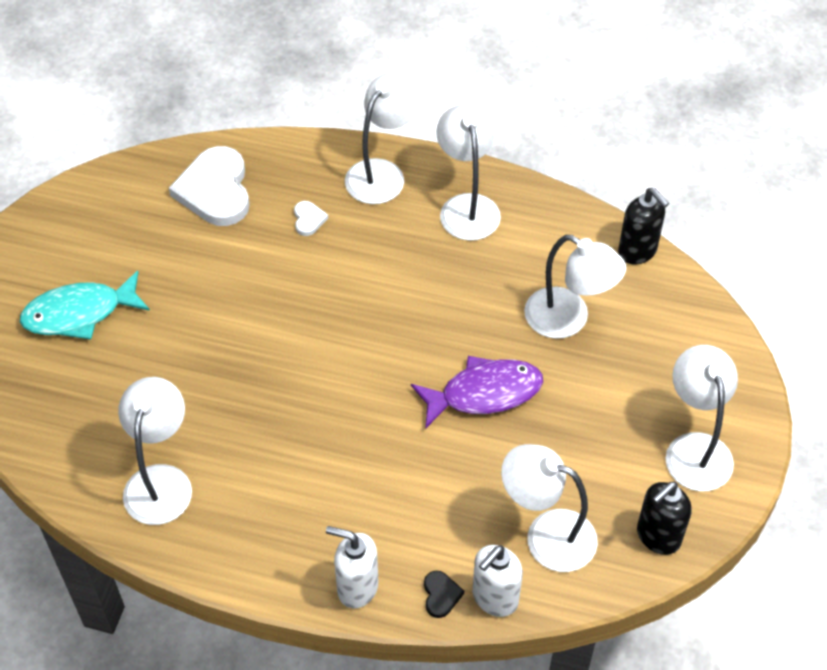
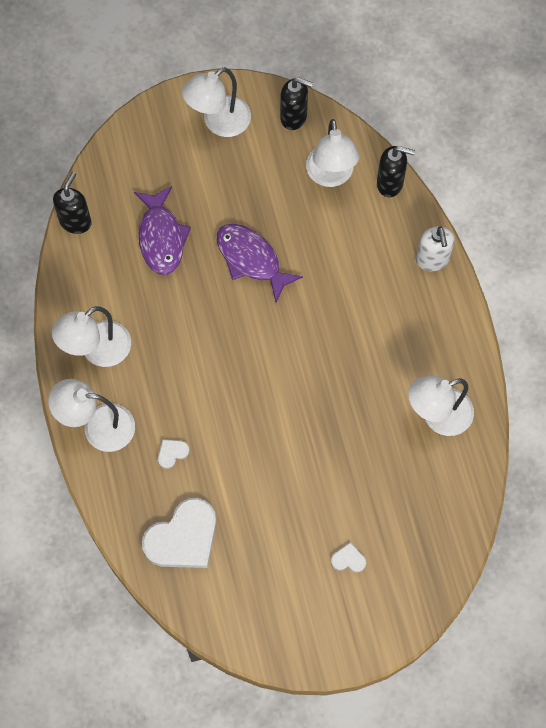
camera: 120 degrees left, 15 degrees up
(79, 313) = (348, 559): turquoise fish -> white heart
(441, 595) = (407, 212): black heart -> none
(494, 598) = (390, 183): white soap dispenser -> black soap dispenser
(568, 320) = (161, 237): white lamp -> purple fish

